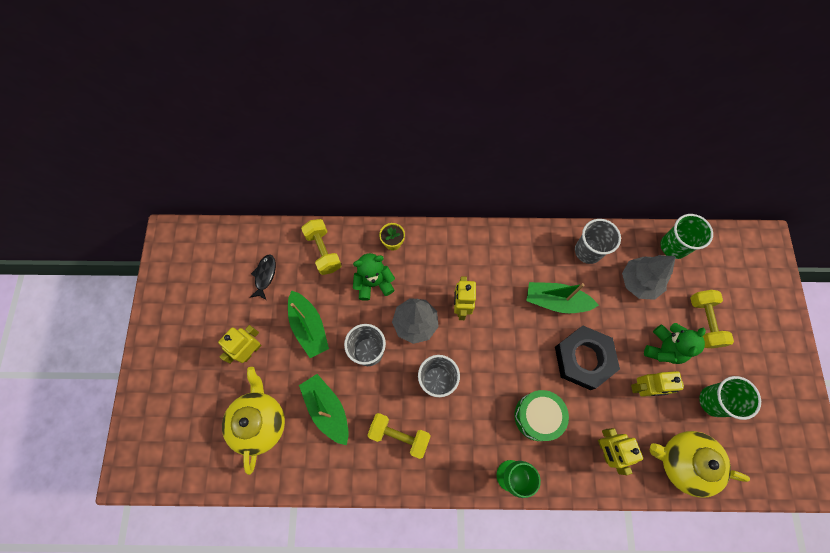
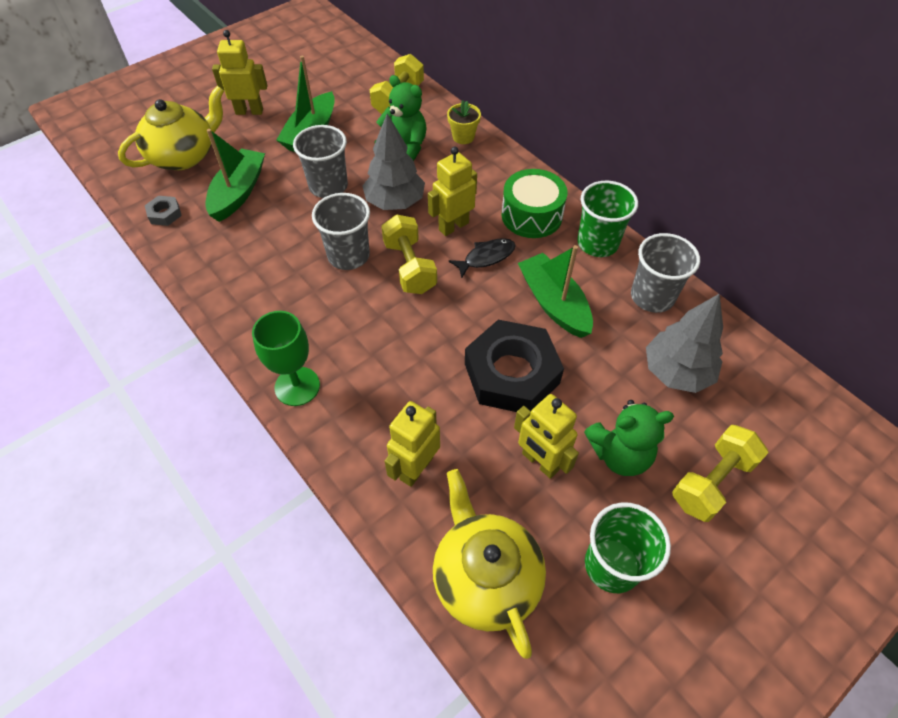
camera: 50 degrees right, 15 degrees down
(265, 275) = (332, 78): black fish -> black fish (486, 257)
(308, 468) = (165, 214): none -> grey nut
(399, 436) = (259, 261): yellow dumbbell -> yellow dumbbell (409, 267)
(537, 416) = (393, 369): green drum -> green drum (531, 215)
(673, 246) = (771, 381): green cup -> green cup (597, 243)

